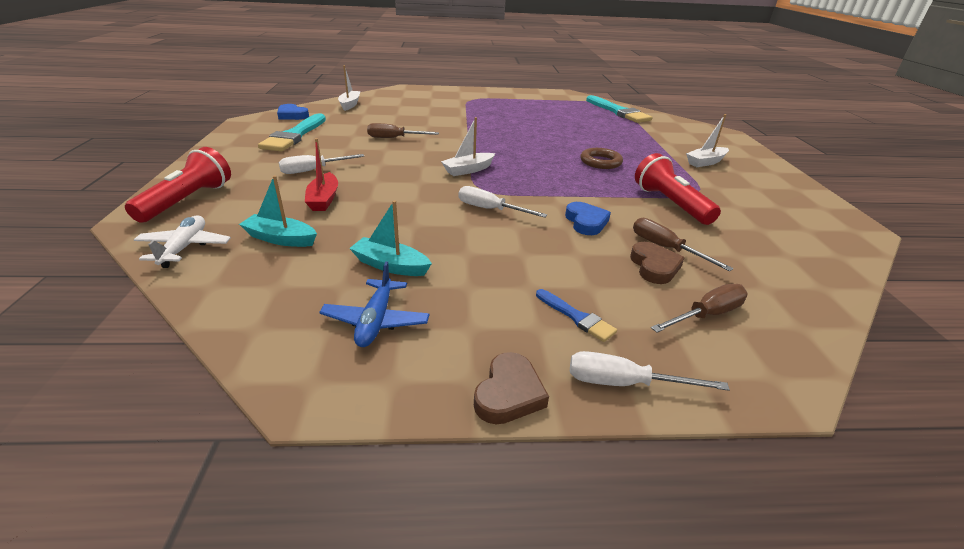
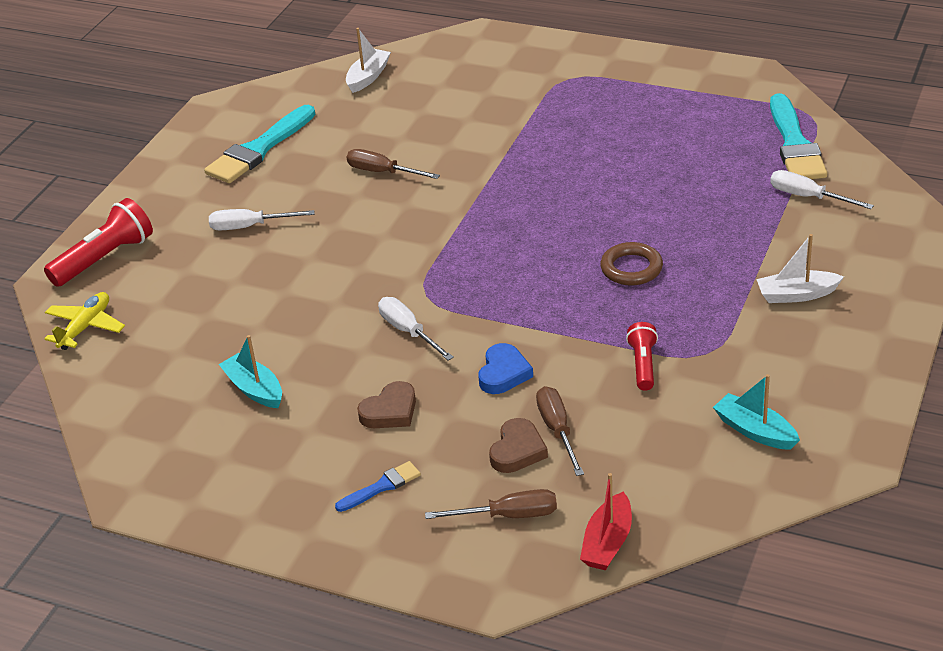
camera: 30 degrees right, 5 degrees up
(185, 247) = (85, 327): white plane -> yellow plane
(281, 239) = (171, 333): turquoise boat -> turquoise boat (755, 431)
(292, 115) = (276, 98): blue heart -> none
(324, 199) = (238, 281): red boat -> red boat (607, 542)
(376, 321) = (208, 447): blue plane -> none
(468, 170) = (434, 256): white boat -> none
(509, 393) = (269, 536): brown heart -> brown heart (390, 411)
(576, 317) = (381, 487): blue brush -> blue brush turned 105 degrees counterclockwise
(624, 383) = (365, 553): white screwdriver -> white screwdriver (808, 197)
(670, 203) = (643, 365): red flashlight -> red flashlight, size x0.59

